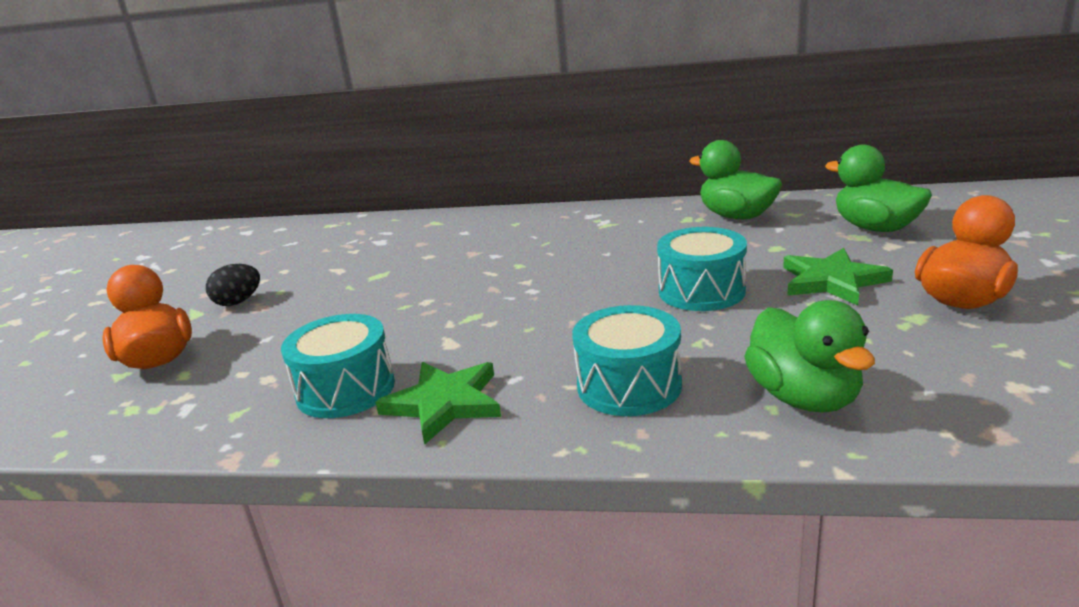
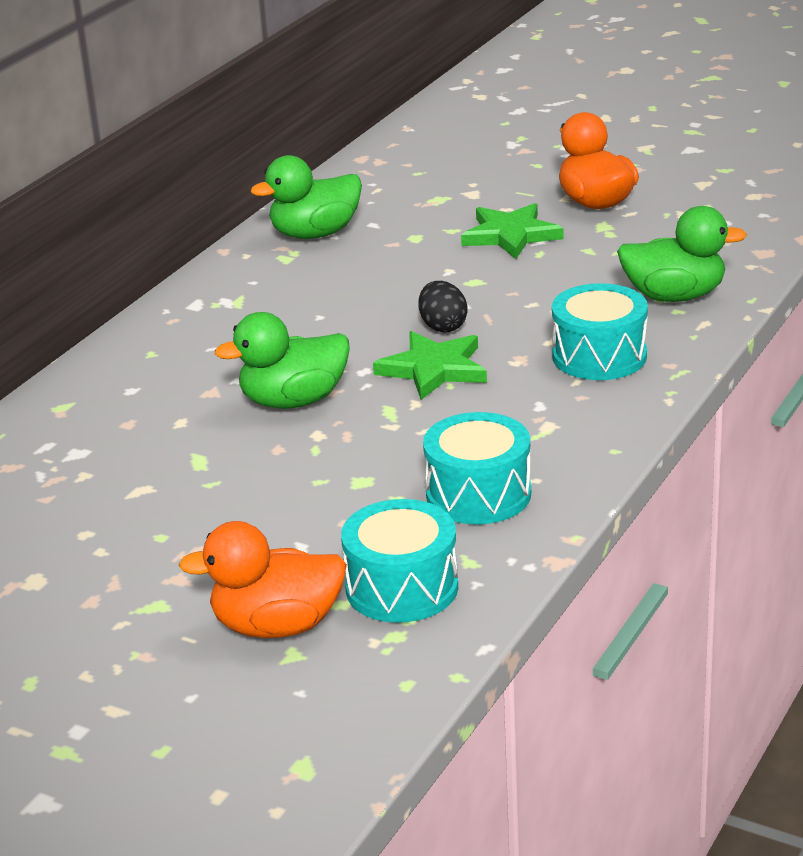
camera: 70 degrees left, 5 degrees up
(238, 302) = (158, 570): black egg -> black egg (443, 326)
(444, 403) = (553, 443): green star -> green star (433, 369)
(701, 291) = (466, 290): turquoise drum -> turquoise drum (402, 587)
(875, 228) = (429, 187): green duck -> green duck (293, 401)

